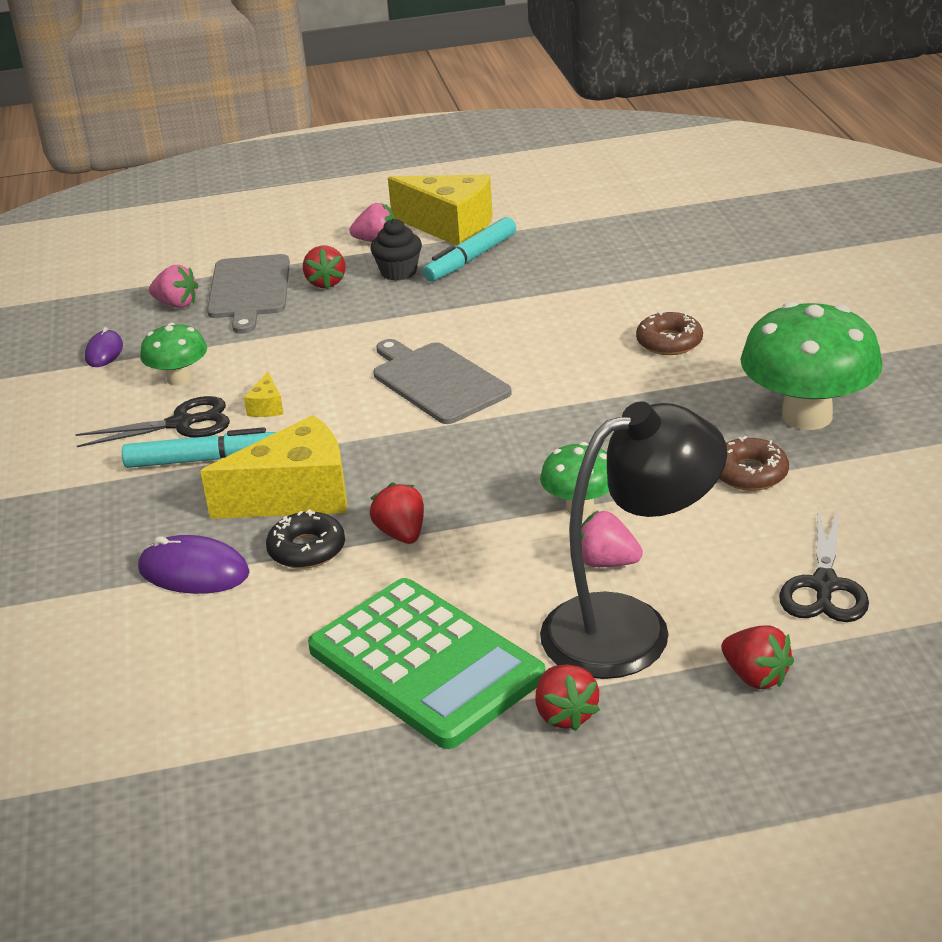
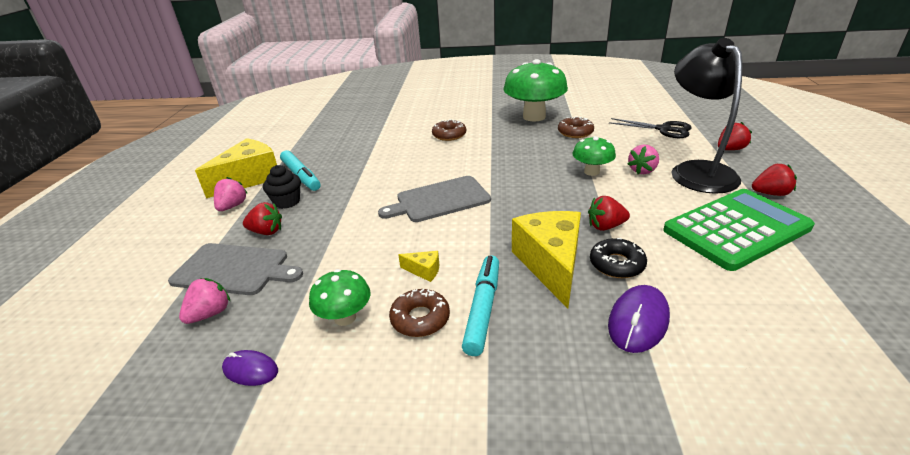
camera: 75 degrees left, 0 degrees up
(182, 423) = (420, 318): black scissors -> brown donut

